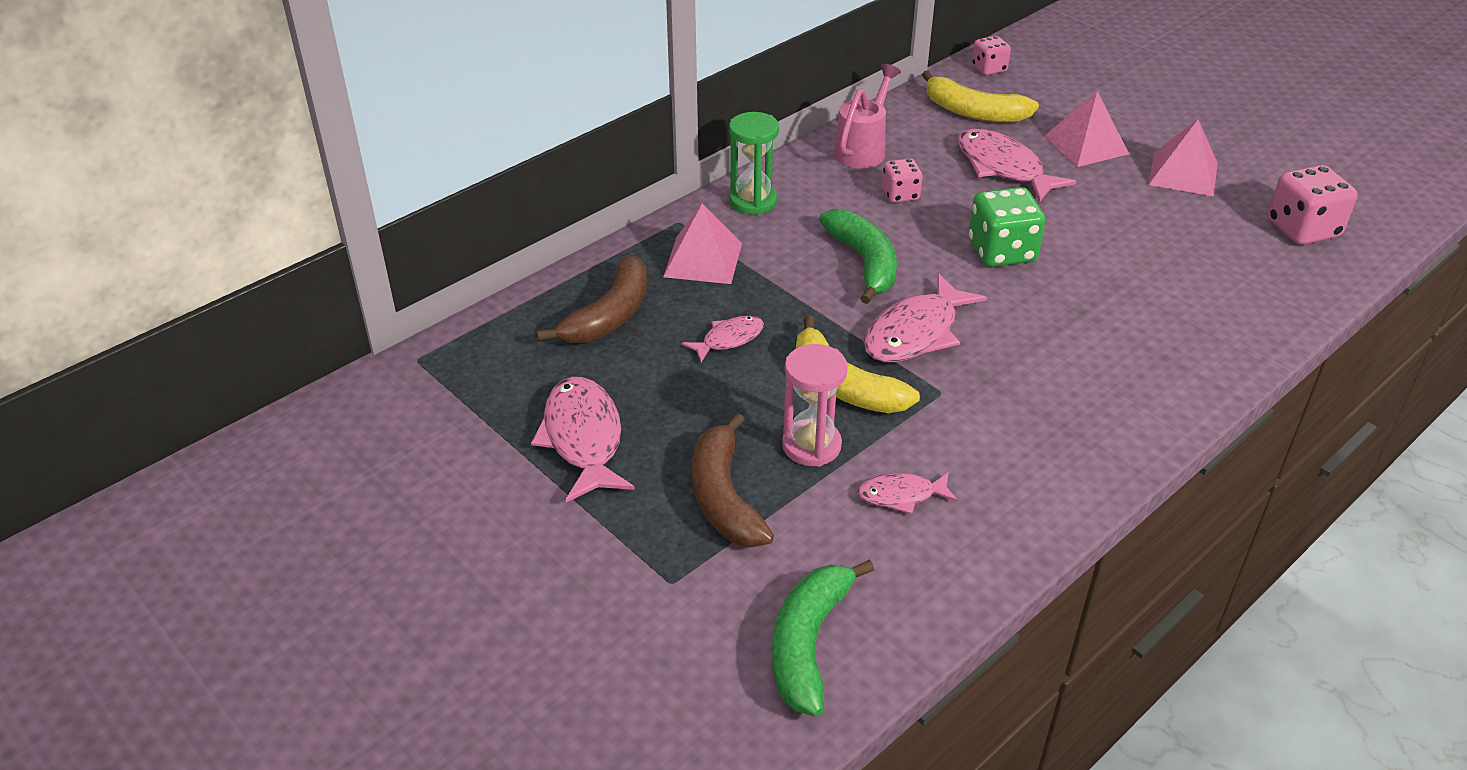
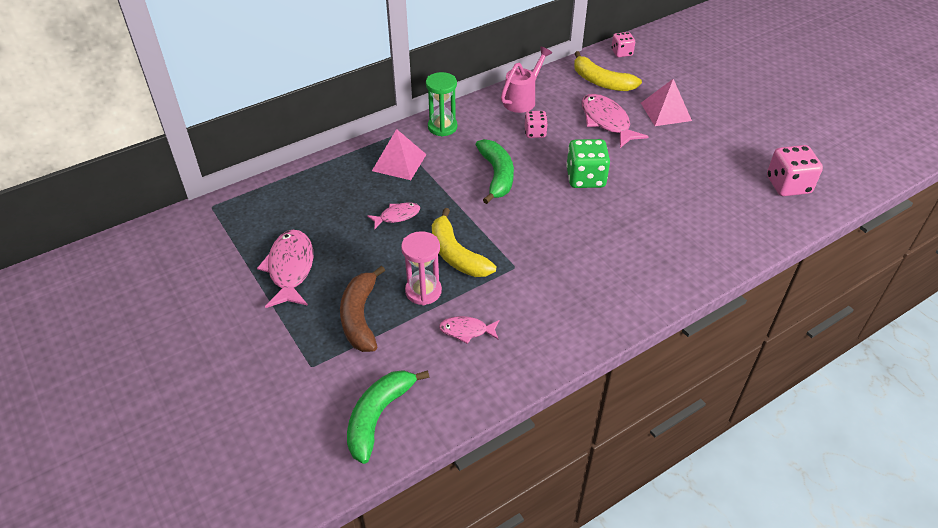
camera: 10 degrees right, 5 degrees up
(609, 315) = (332, 192): brown banana -> none
(915, 333) = (512, 226): pink fish -> none
(1183, 173) = (722, 138): pink pyramid -> none

